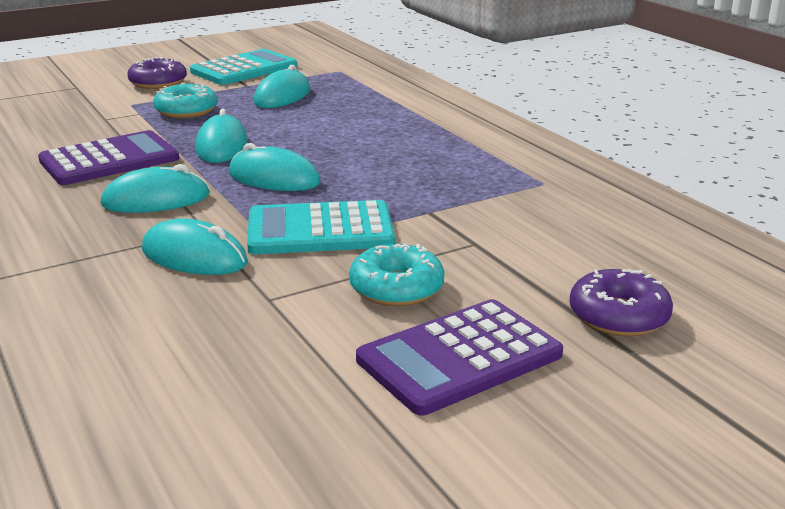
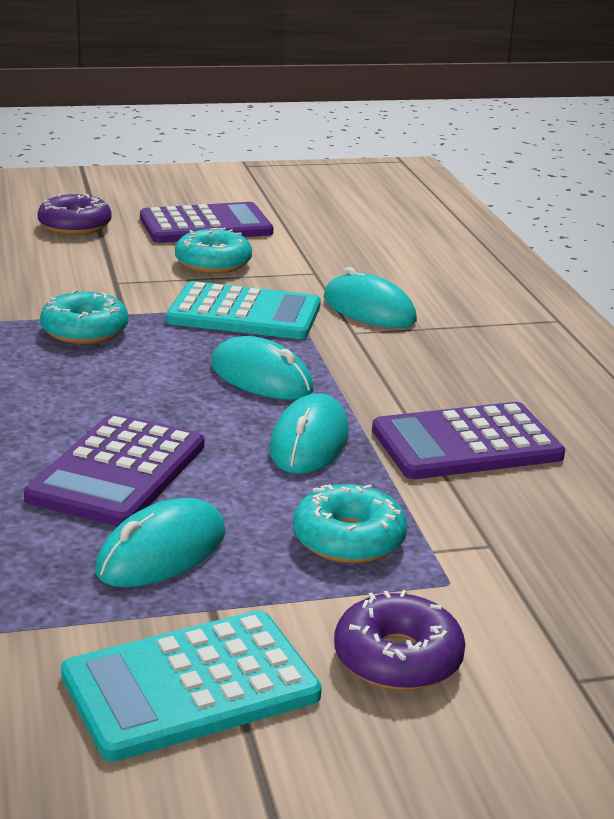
camera: 165 degrees left, 0 degrees up
(156, 200) = (403, 372): turquoise mouse -> none
(332, 118) = (117, 472): none -> purple calculator
(445, 191) = (85, 331): none -> turquoise donut

